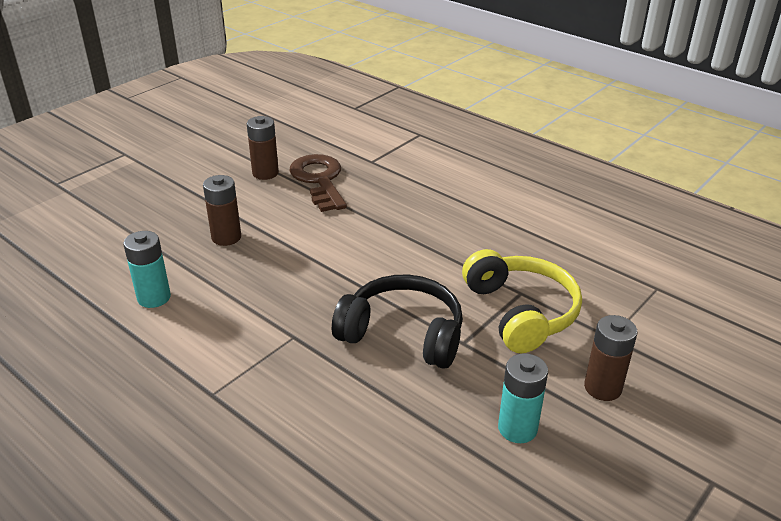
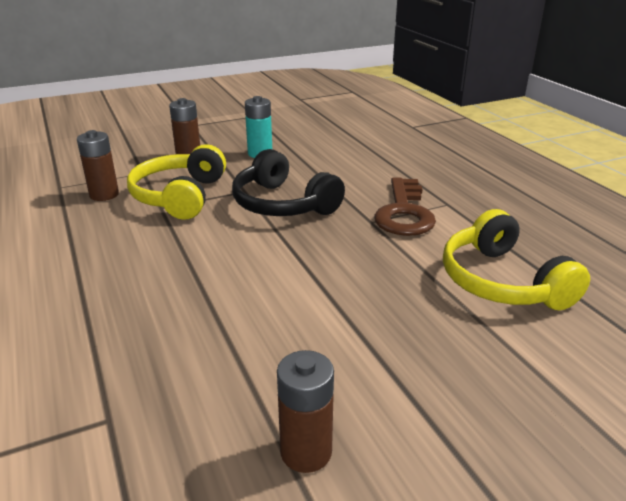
camera: 155 degrees left, 5 degrees down
(154, 297) = (502, 281): turquoise battery -> yellow headphones
(226, 237) = (409, 333): brown battery -> brown battery (104, 195)
(319, 180) = (227, 400): brown key -> brown key (404, 213)

